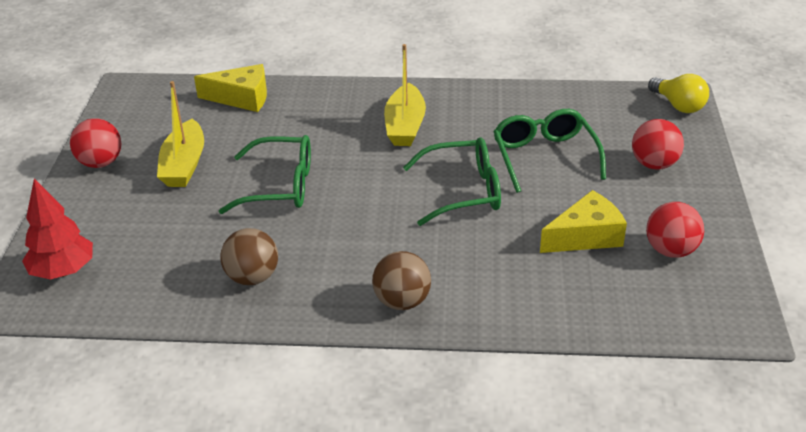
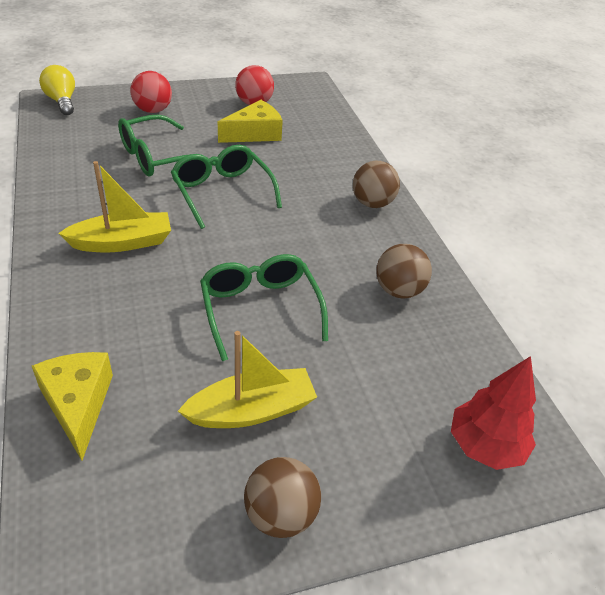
camera: 115 degrees left, 5 degrees up
(100, 163) = (280, 514): red ball -> brown ball
(586, 236) = (255, 133): yellow cheese -> yellow cheese turned 105 degrees clockwise
(678, 105) = (62, 101): yellow light bulb -> yellow light bulb turned 60 degrees counterclockwise

